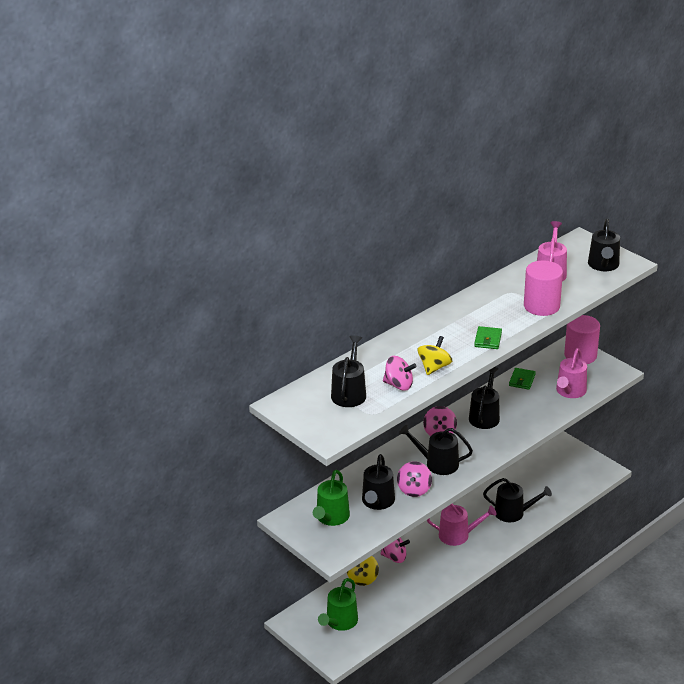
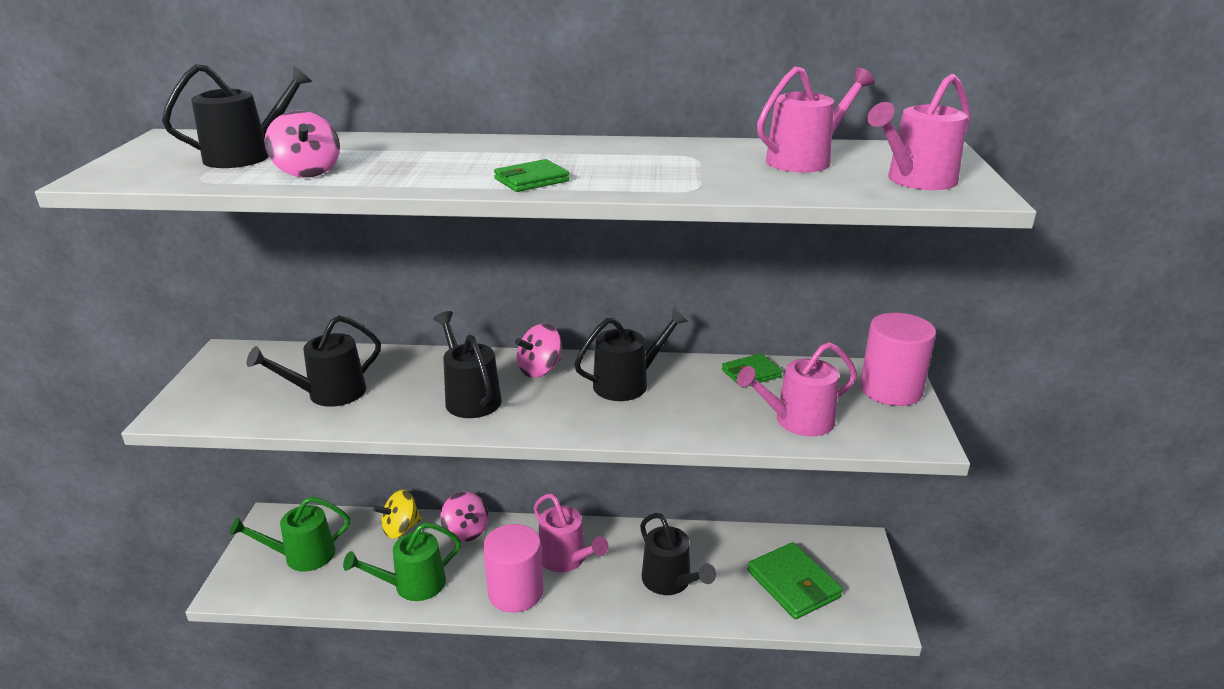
camera: 45 degrees right, 5 degrees down
(331, 517) = (260, 378): green watering can -> green watering can (413, 585)
(414, 489) = (388, 407): pink spinning top -> none
(434, 367) = (392, 175): yellow spinning top -> none
(541, 306) = (700, 181): pink cylinder -> pink cylinder (515, 592)
(560, 479) = (793, 584): none -> green wallet
(603, 265) = (916, 180): black watering can -> pink watering can

